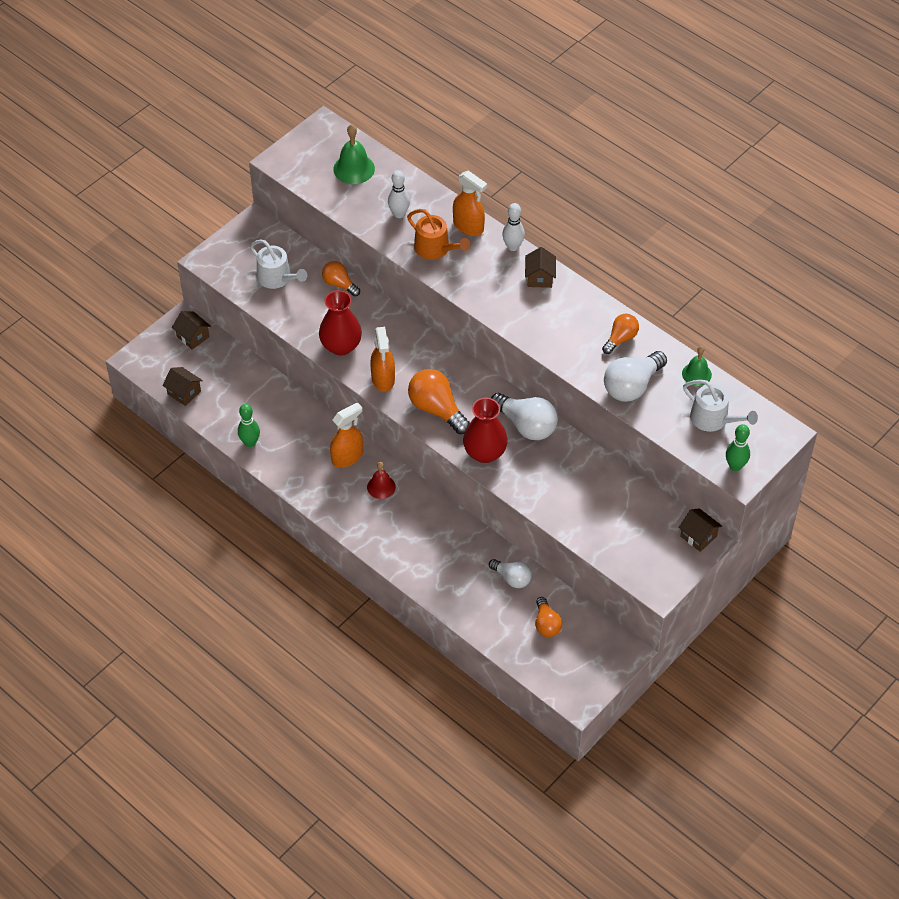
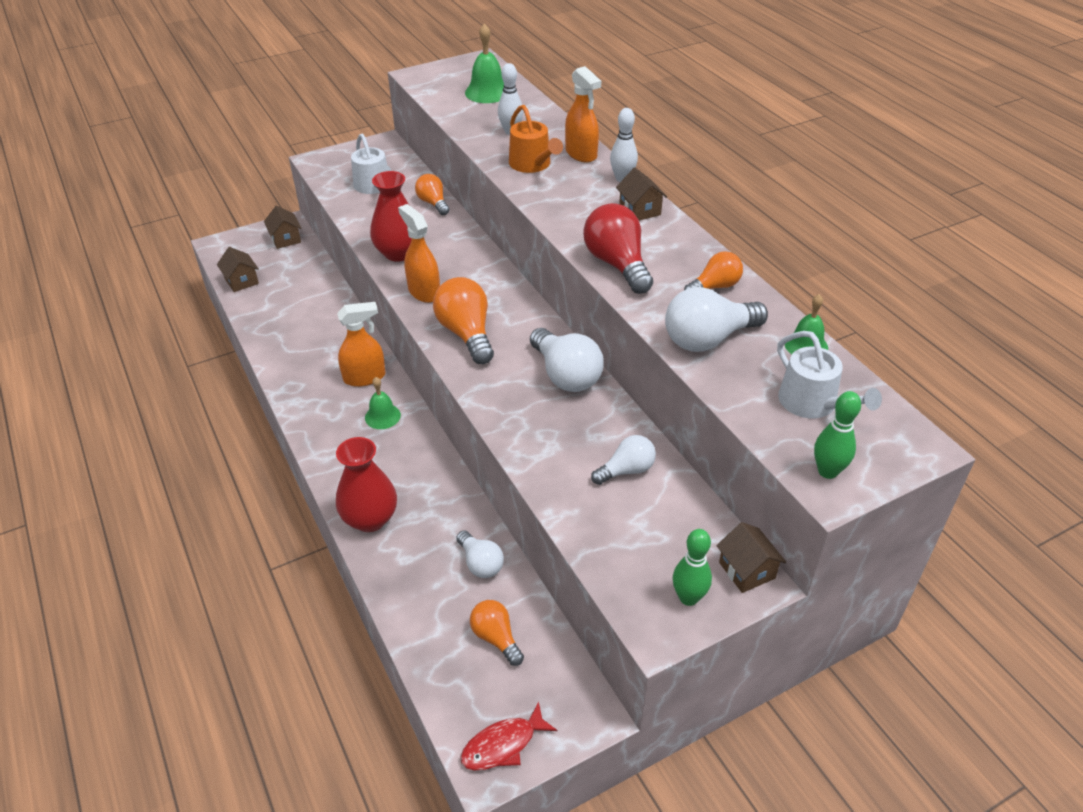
camera: 20 degrees right, 10 degrees down
(250, 442) = (272, 339): green bowling pin -> green bowling pin (688, 598)
(381, 487) = (382, 416): red bell -> green bell
(383, 379) = (424, 291): orange spray bottle -> orange spray bottle turned 135 degrees clockwise
(484, 453) = (497, 391): red vase -> red vase (370, 519)
(539, 277) = (640, 210): brown house -> brown house turned 45 degrees counterclockwise
(545, 336) = (617, 264): none -> red light bulb
(546, 624) = (496, 638): orange light bulb -> orange light bulb turned 135 degrees clockwise
(581, 685) = (503, 745): none -> red fish
(599, 489) = (626, 470): none -> white light bulb

